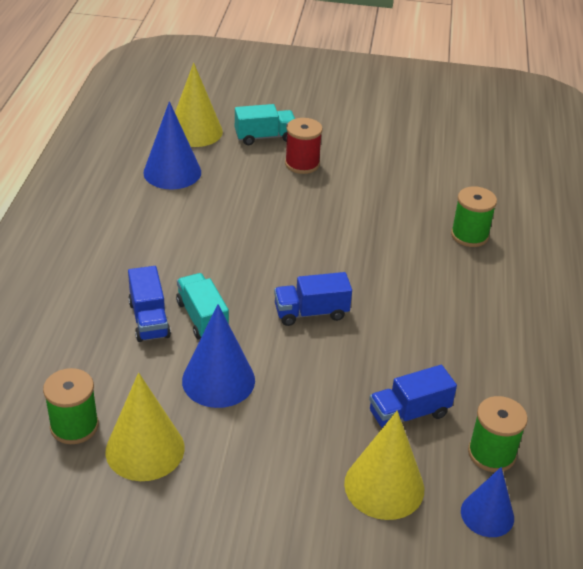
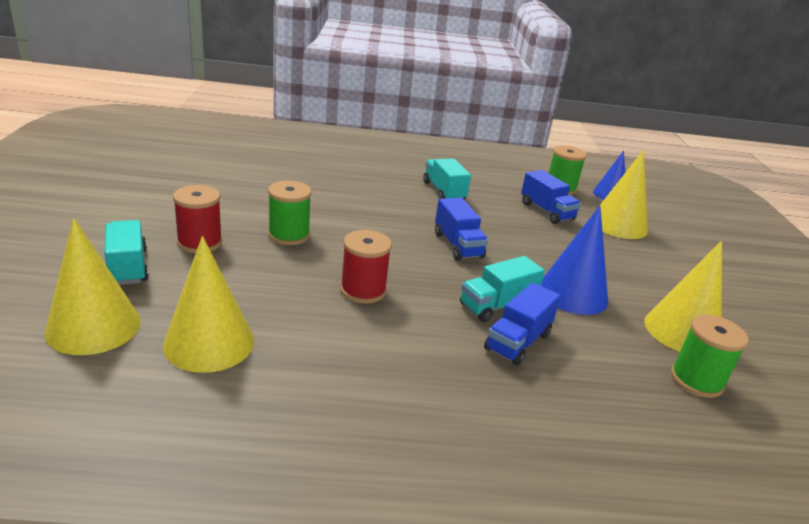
camera: 100 degrees left, 10 degrees down
(149, 319) = (517, 341): blue truck -> blue truck turned 150 degrees clockwise
(172, 172) = (209, 343): blue cone -> yellow cone
(230, 242) = (363, 290): none -> red spool
(442, 324) = (444, 192): none -> turquoise truck
(469, 235) = (325, 171): green spool -> green spool (289, 235)

